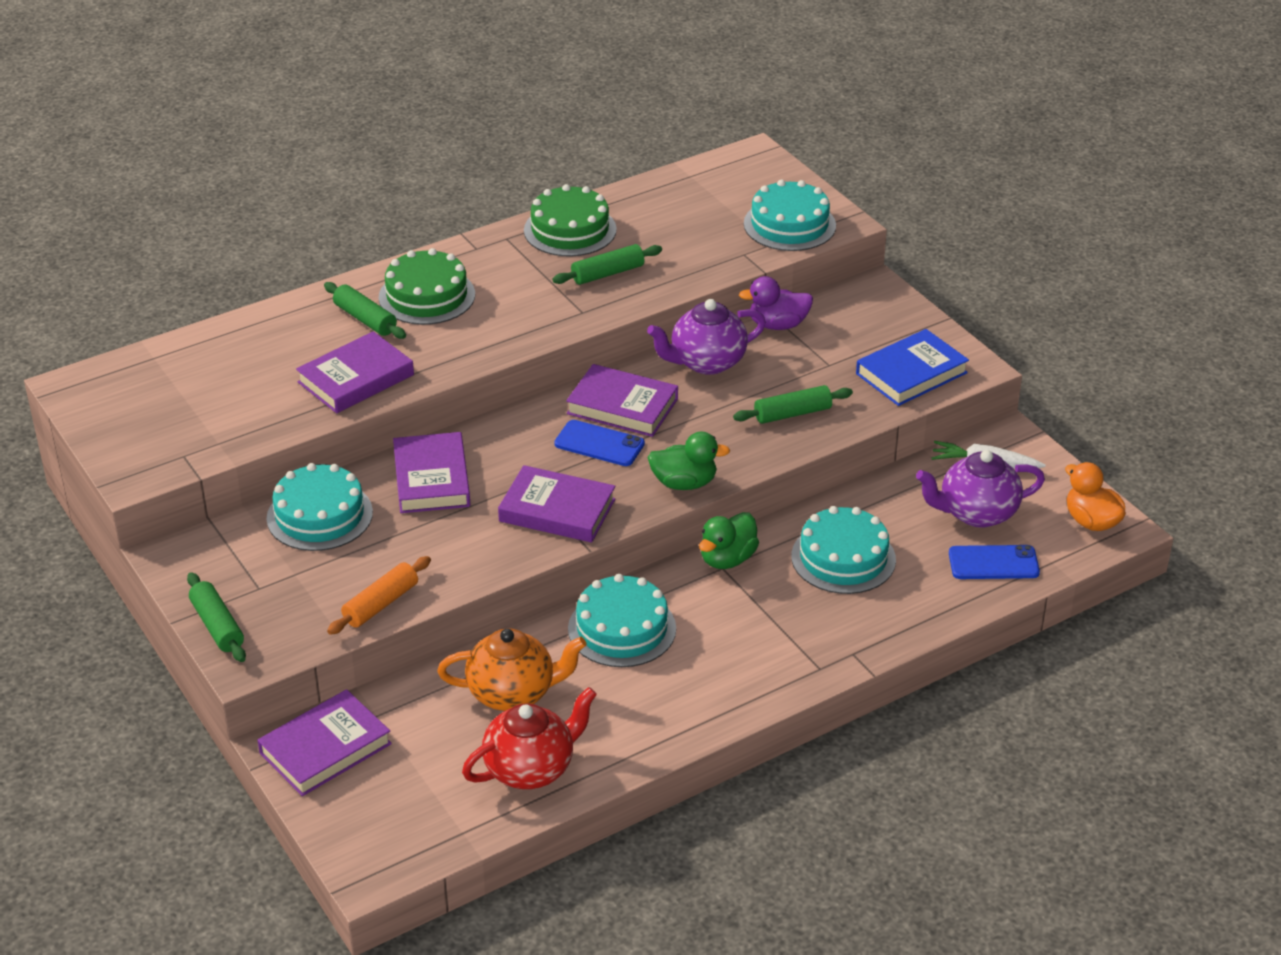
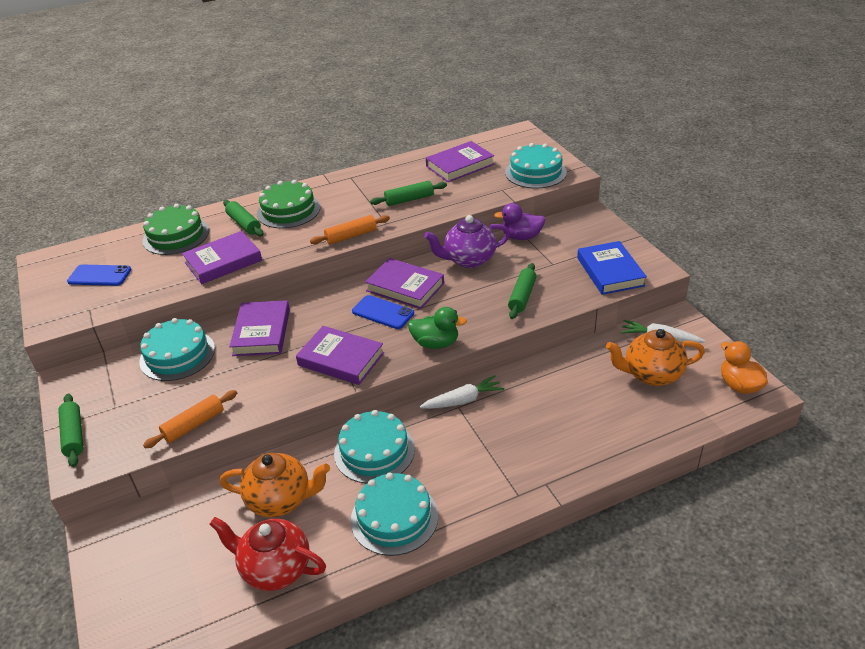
camera: 10 degrees right, 0 degrees up
(325, 748) = (128, 537): purple book -> purple book (460, 165)
(531, 768) = (275, 568): red teapot -> red teapot turned 135 degrees counterclockwise
(535, 334) = (351, 236): none -> orange rolling pin
(570, 230) = (392, 173): green cake -> green cake (176, 236)
(727, 559) = (463, 400): green duck -> white carrot
(792, 413) = (522, 296): green rolling pin -> green rolling pin turned 60 degrees counterclockwise
(843, 558) = (548, 404): turquoise cake -> turquoise cake (394, 517)
(911, 373) = (610, 272): blue book -> blue book turned 75 degrees counterclockwise
(976, 513) = (651, 374): purple teapot -> orange teapot
(993, 563) = (662, 414): blue phone -> blue phone (99, 276)

